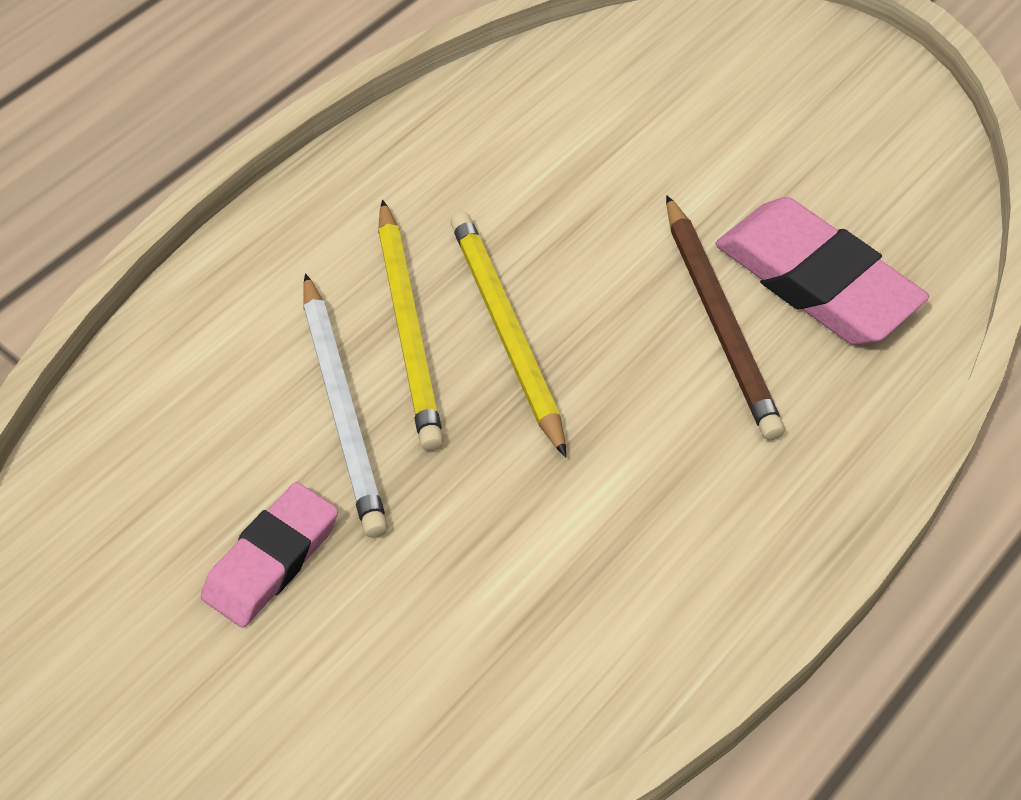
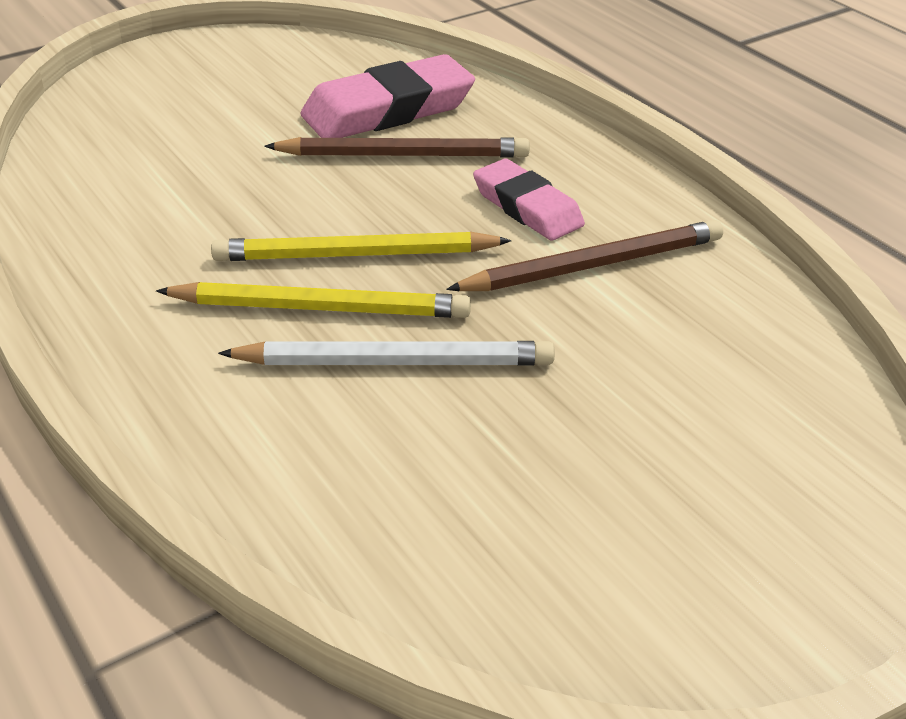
camera: 75 degrees left, 15 degrees down
(272, 560) = (555, 432): pink eraser -> pink eraser (527, 207)
(562, 547) = (593, 265): none -> brown pencil

